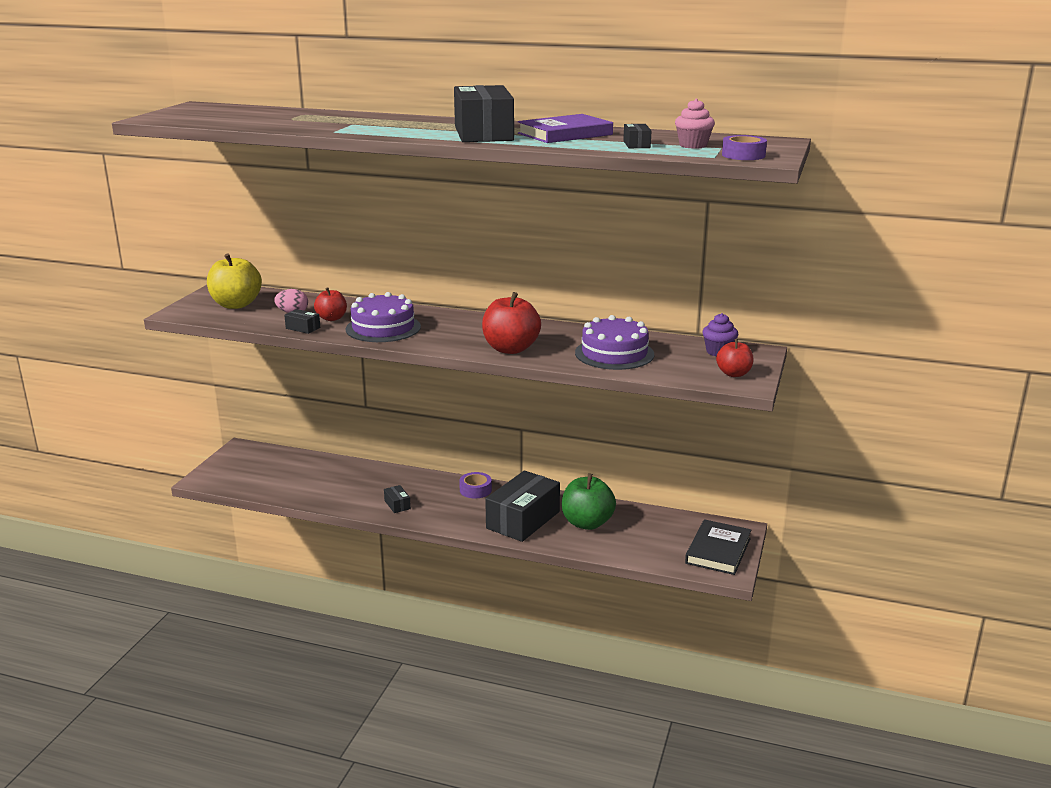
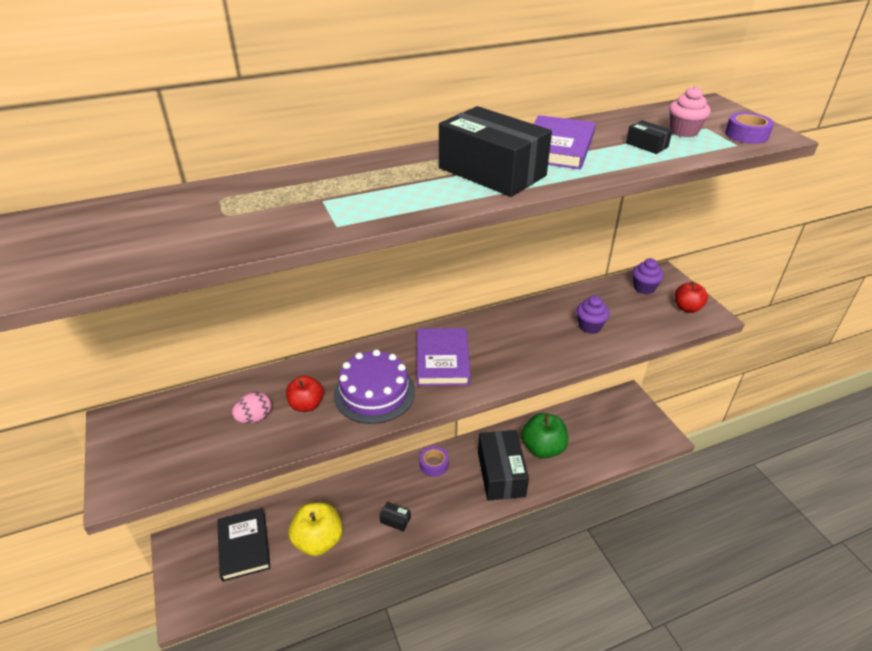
camera: 40 degrees left, 15 degrees up
(236, 305) = (172, 438): yellow apple -> yellow apple (318, 540)
(303, 328) = (298, 436): black box -> none
(459, 330) = (442, 360): none -> purple book
(510, 349) = (515, 362): red apple -> none
(614, 353) = (589, 326): purple cake -> purple cupcake
(718, 551) = (640, 422): black book -> black book (244, 546)

